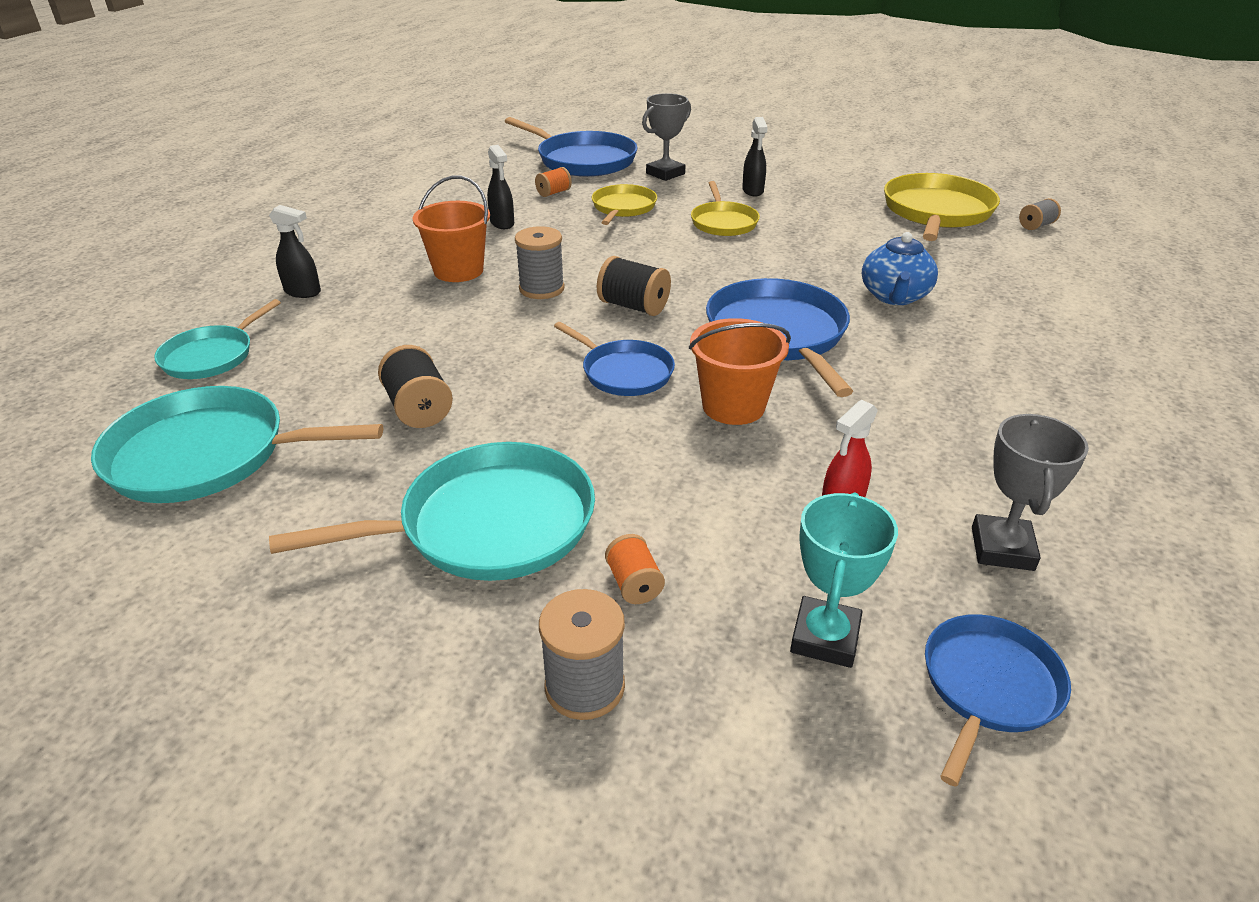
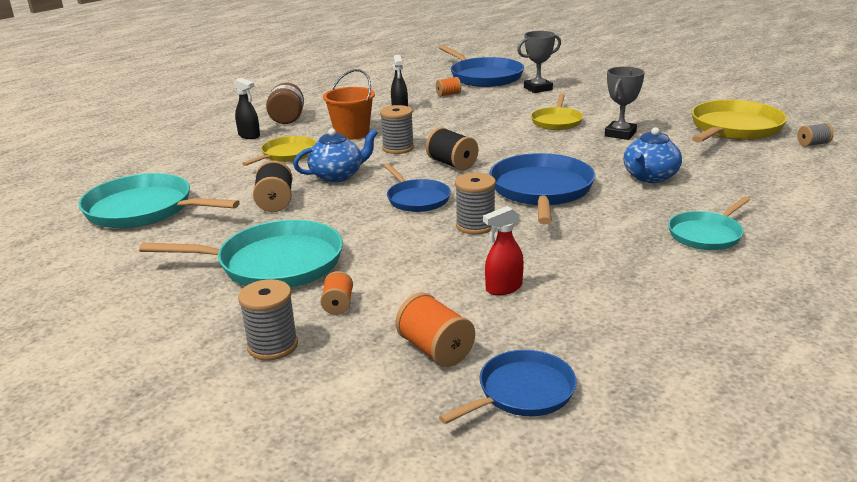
camera: 20 degrees right, 10 degrees down
(212, 356) = (177, 163): turquoise pan -> turquoise pan (706, 234)
(345, 256) = (287, 119): none -> brown jar
(484, 347) = (338, 175): none -> blue teapot
(623, 208) = (490, 107): yellow pan -> yellow pan (287, 154)
(733, 406) = (475, 226): orange bucket -> grey spool
(753, 191) = (595, 104): black spray bottle -> none
(825, 638) = (435, 350): turquoise trophy -> orange spool
(1002, 548) = (598, 326): grey trophy -> grey trophy (620, 134)

